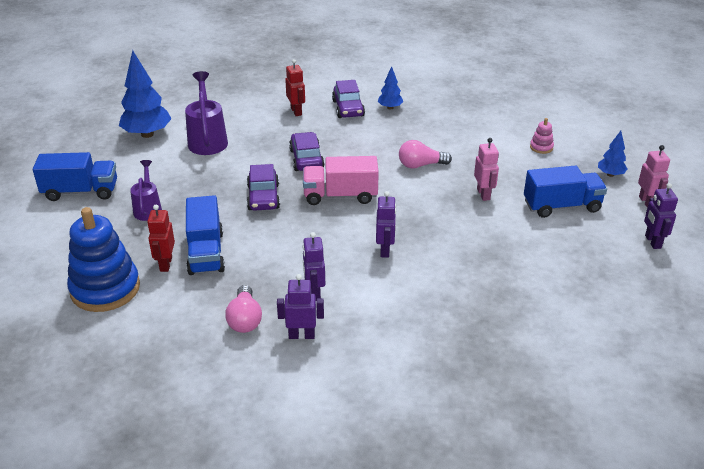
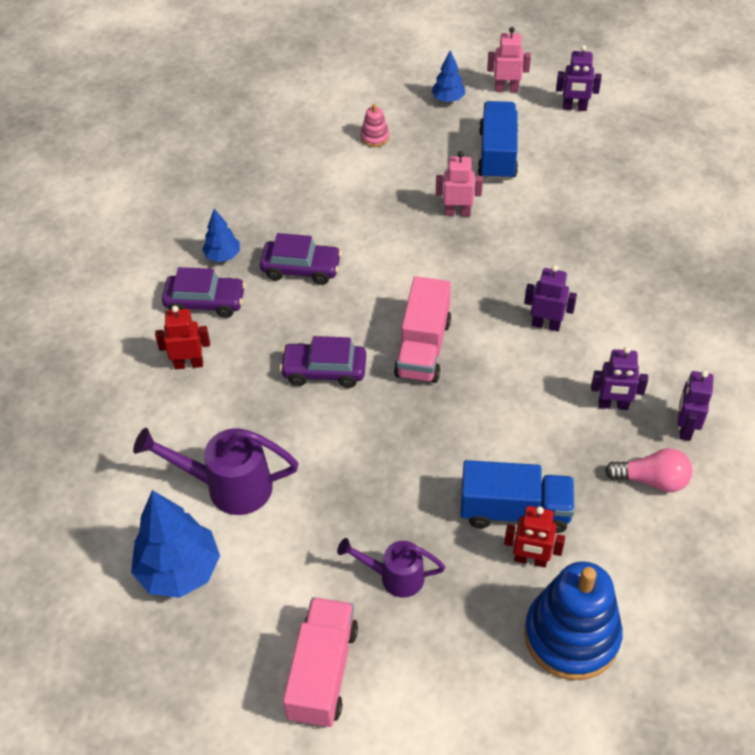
camera: 75 degrees left, 15 degrees up
(80, 191) = (322, 672): blue truck -> pink truck
(263, 197) = (404, 432): purple car -> purple car (301, 269)
(421, 165) = (378, 255): pink light bulb -> none

